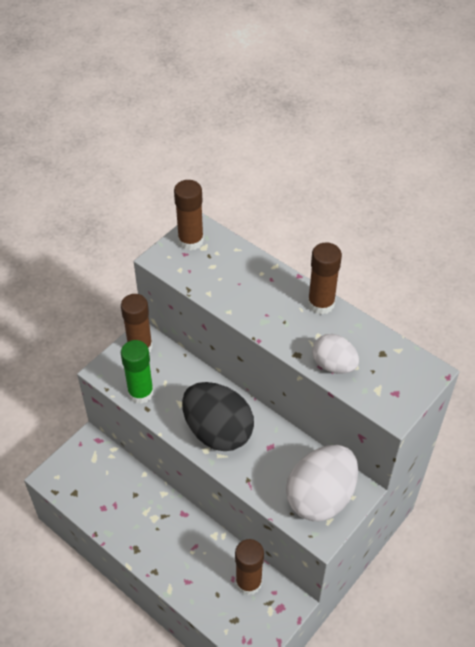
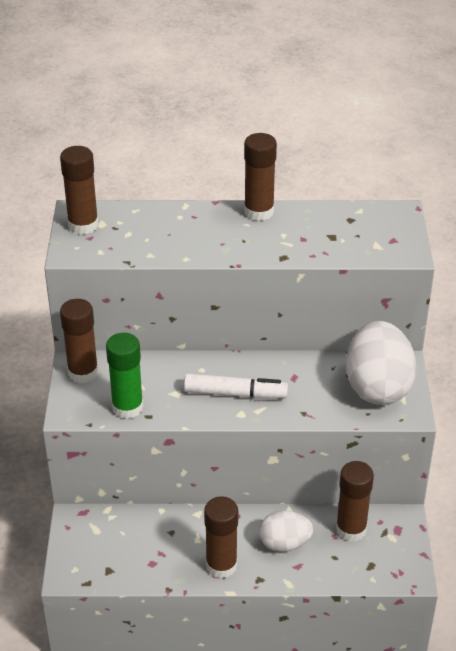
camera: 40 degrees left, 10 degrees down
(141, 542) = (221, 565): none -> brown glue stick
(218, 431) = (235, 393): black egg -> white marker
(333, 365) = (322, 248): white egg -> white egg (284, 543)

